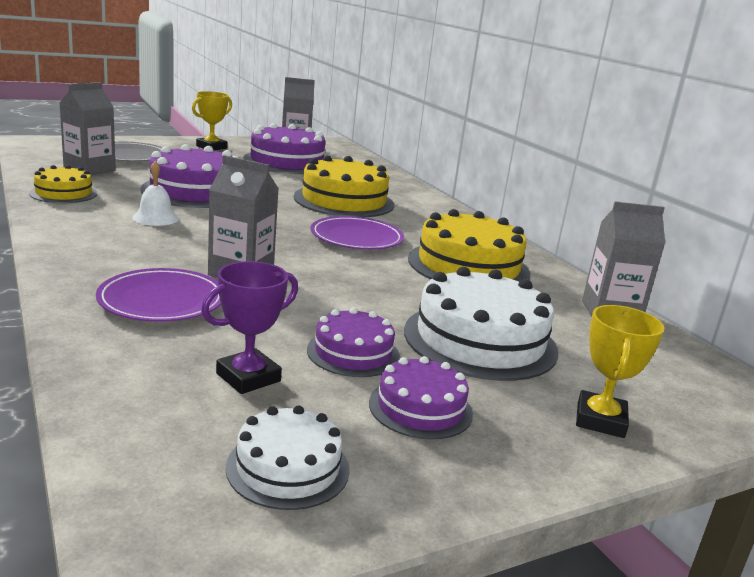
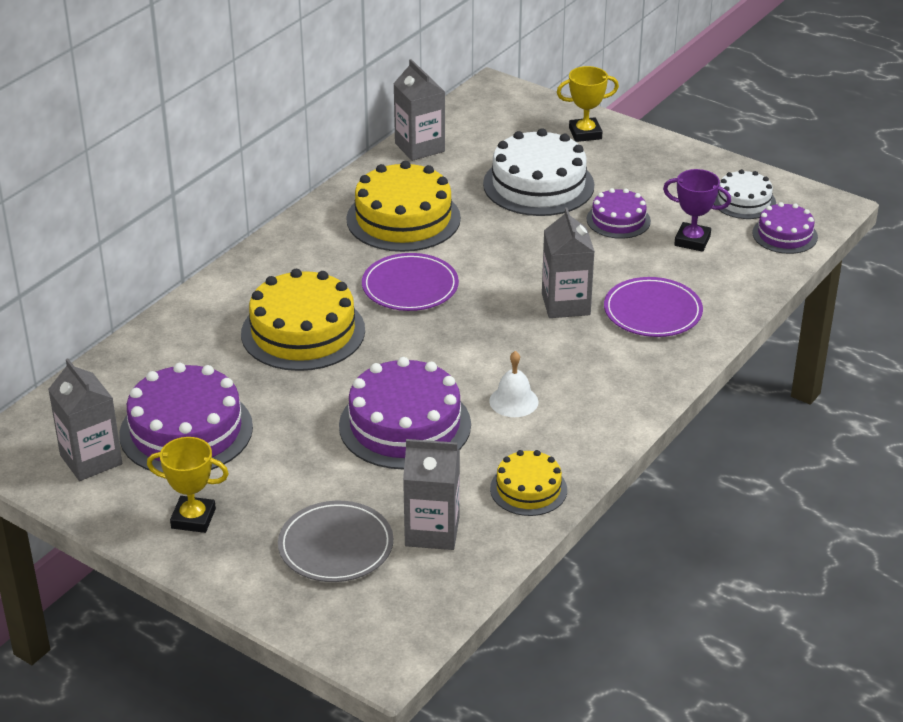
camera: 115 degrees left, 15 degrees up
(420, 408) = (647, 183): purple cake -> purple cake (784, 235)

